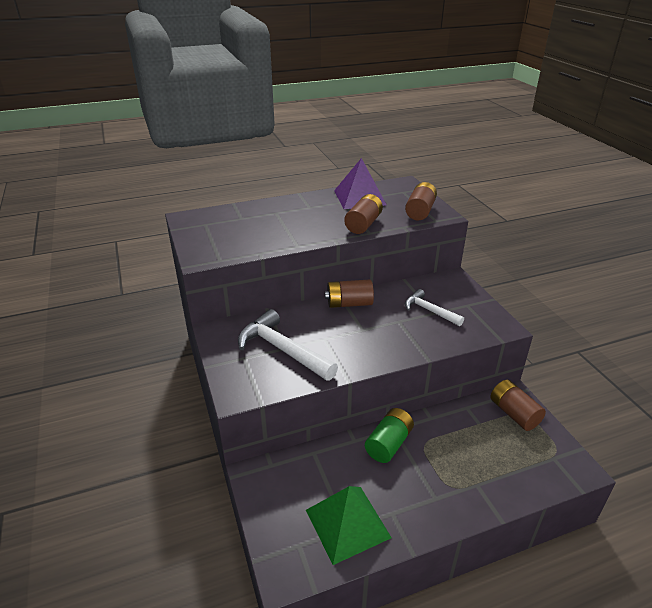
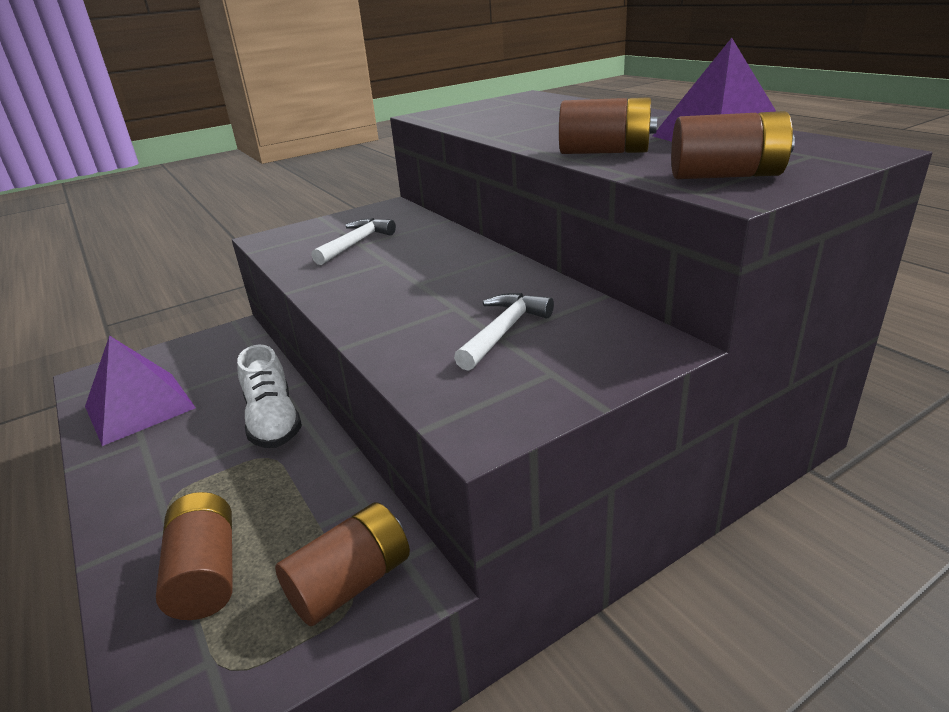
camera: 80 degrees right, 5 degrees down
(283, 350) = (355, 244): white hammer -> white hammer, size x0.61
(347, 523) = (140, 407): green pyramid -> purple pyramid
(349, 304) = (488, 263): brown battery -> brown battery (206, 573)
(388, 444) = (273, 421): green battery -> white shoe

